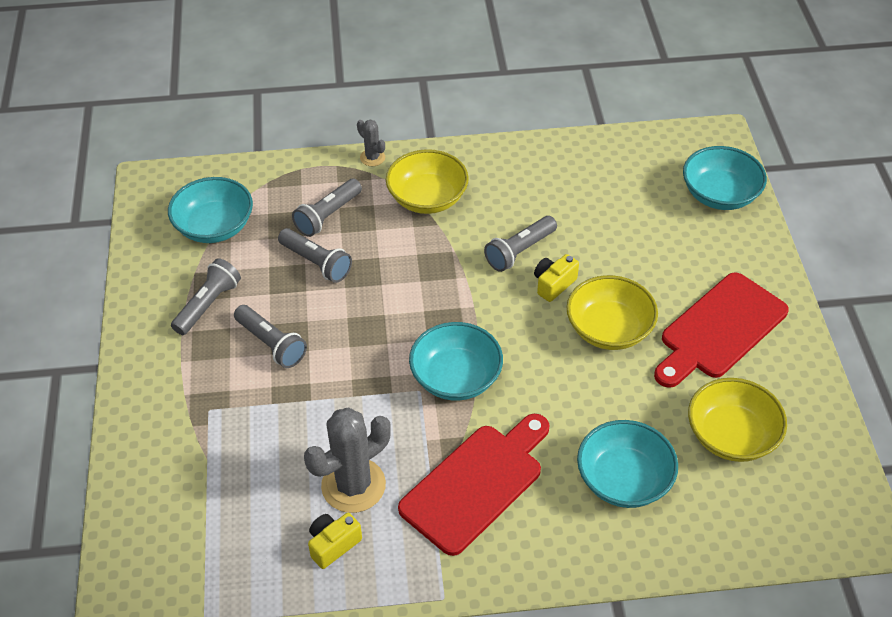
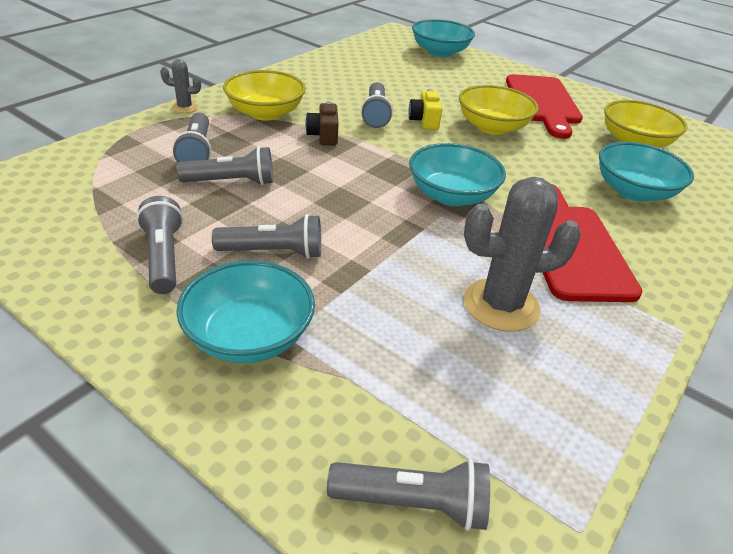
camera: 50 degrees left, 10 degrees down
(154, 543) = (412, 503): none -> grey flashlight
(214, 227) = (88, 201): turquoise bowl -> turquoise bowl (249, 336)
(333, 545) = (560, 359): yellow camera -> none
(353, 485) = (501, 305): grey cactus -> grey cactus turned 75 degrees clockwise
(441, 252) = (323, 136): none -> brown camera

